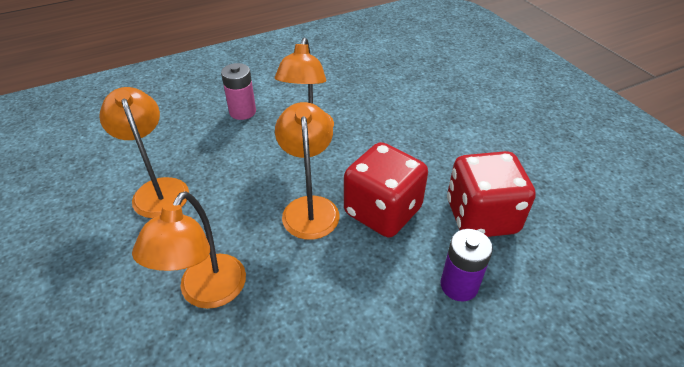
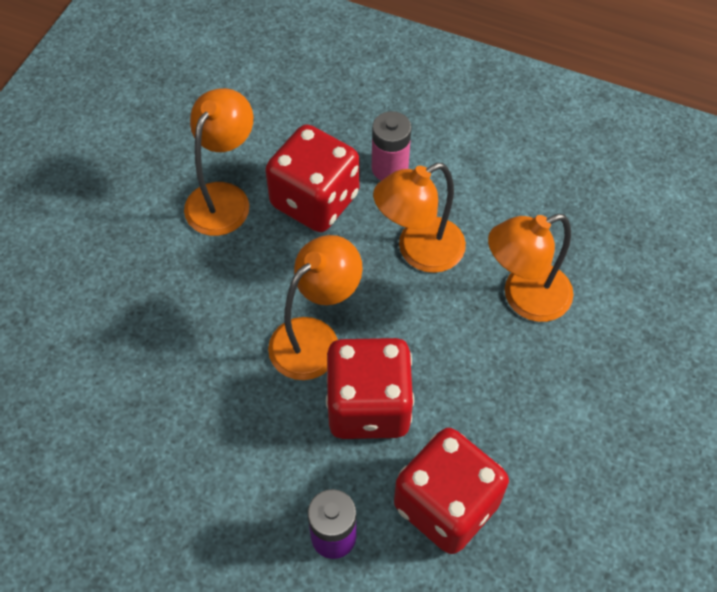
camera: 50 degrees right, 15 degrees up
(206, 293) = (154, 337): orange lamp -> orange lamp (524, 298)
(219, 151) = (315, 200): none -> red dice

